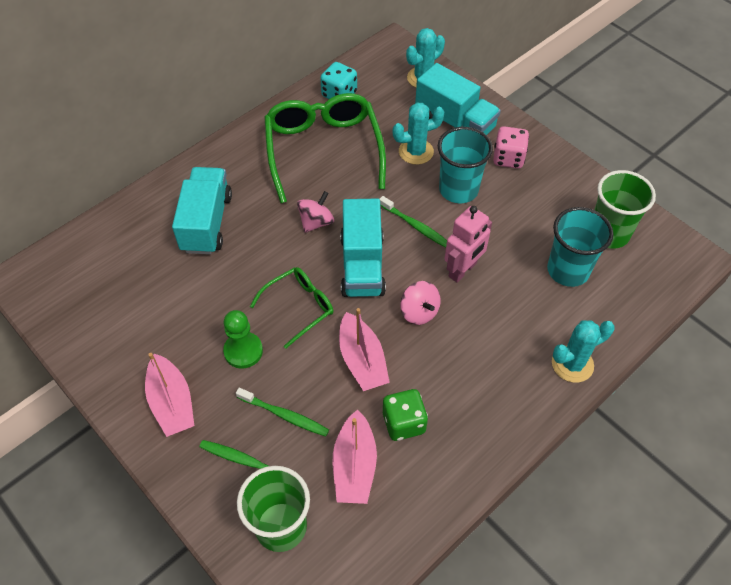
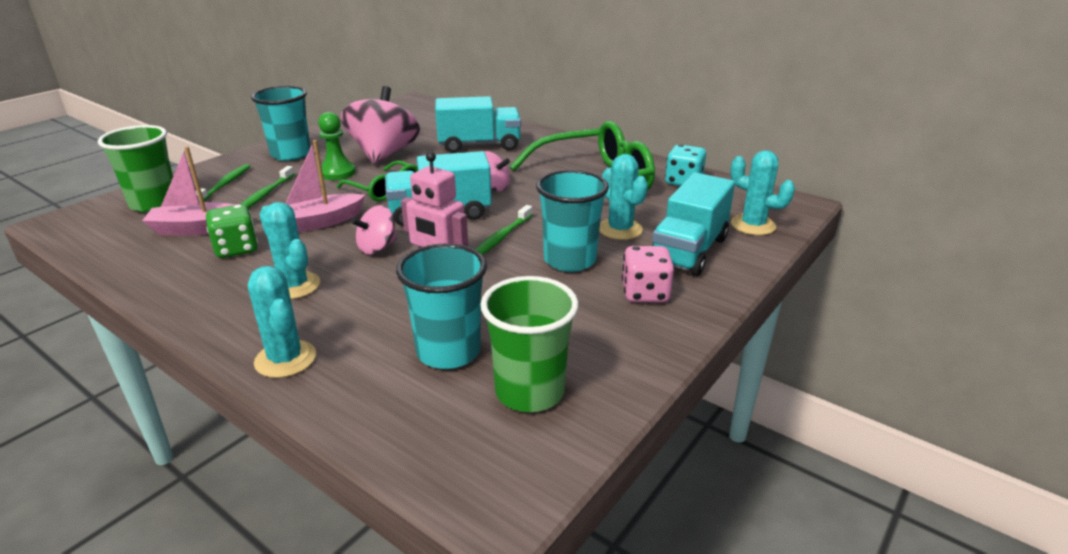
camera: 80 degrees right, 25 degrees down
(172, 403) = (291, 154): pink boat -> turquoise cup
(203, 309) = (384, 154): none -> pink spinning top
(474, 369) = (294, 286): none -> turquoise cactus

